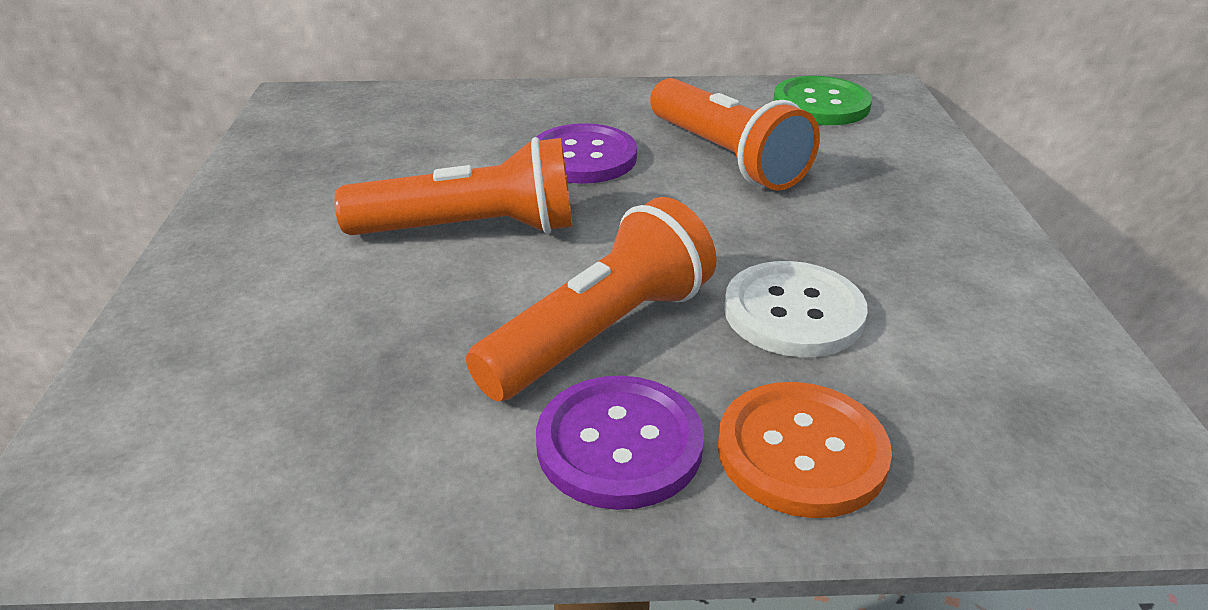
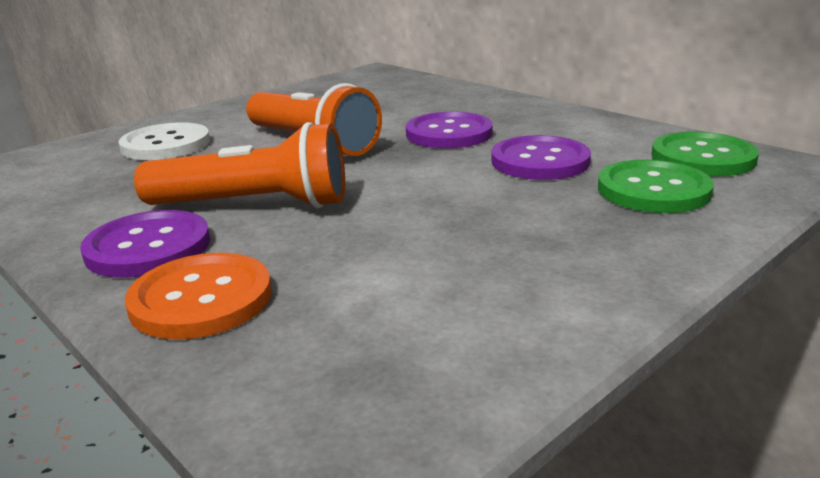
camera: 50 degrees right, 10 degrees down
(726, 157) = (540, 161): orange flashlight -> purple button
(793, 312) = (368, 245): white button -> white button (166, 145)
(853, 151) = (653, 190): none -> green button

